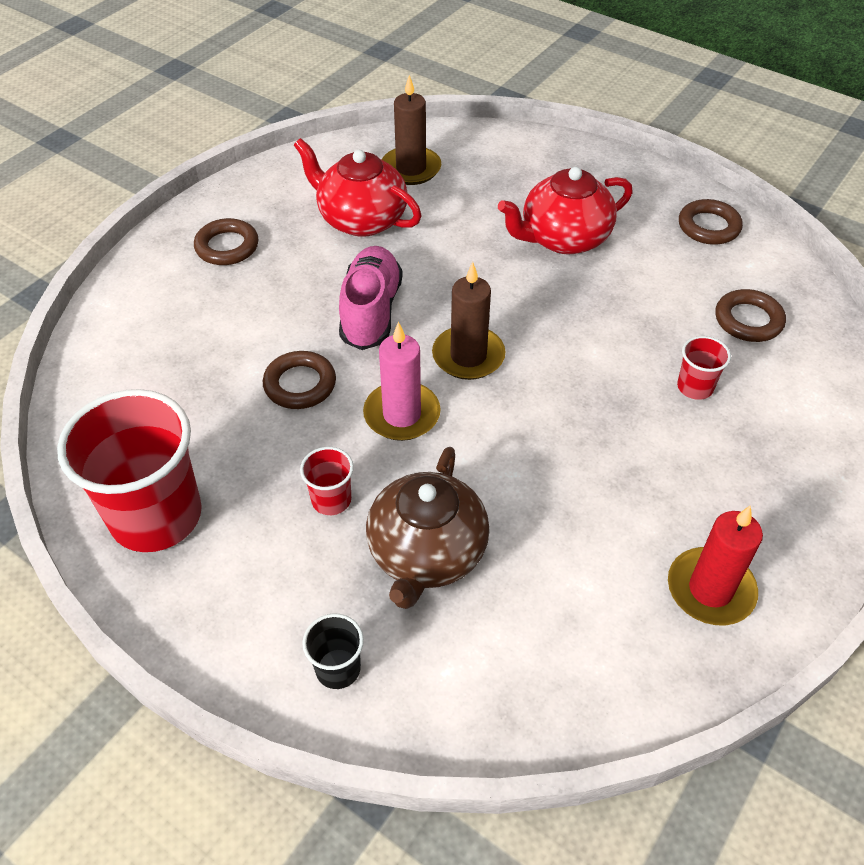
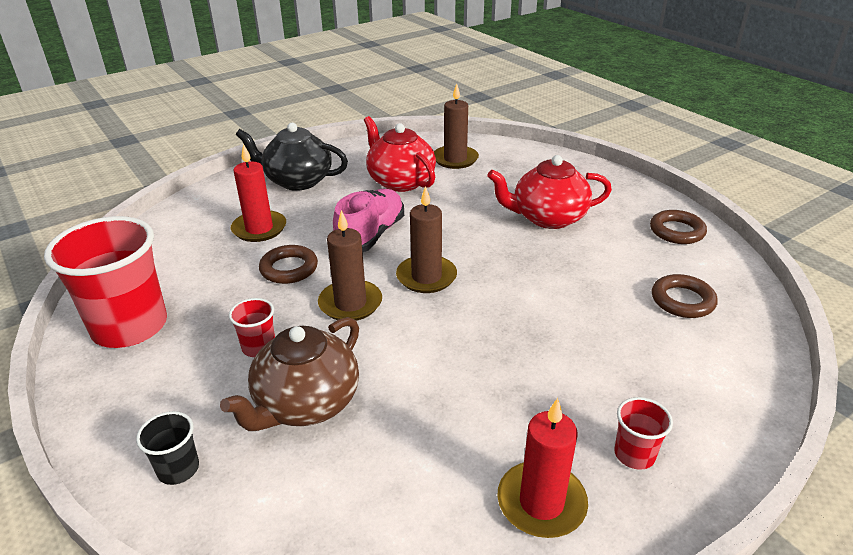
camera: 20 degrees right, 15 degrees down
(225, 334) = (259, 229): none -> red candle
(227, 247) = (297, 181): brown ring -> black teapot
(402, 414) = (350, 303): pink candle -> brown candle
(695, 387) = (608, 338): red cup -> red cup (634, 454)

